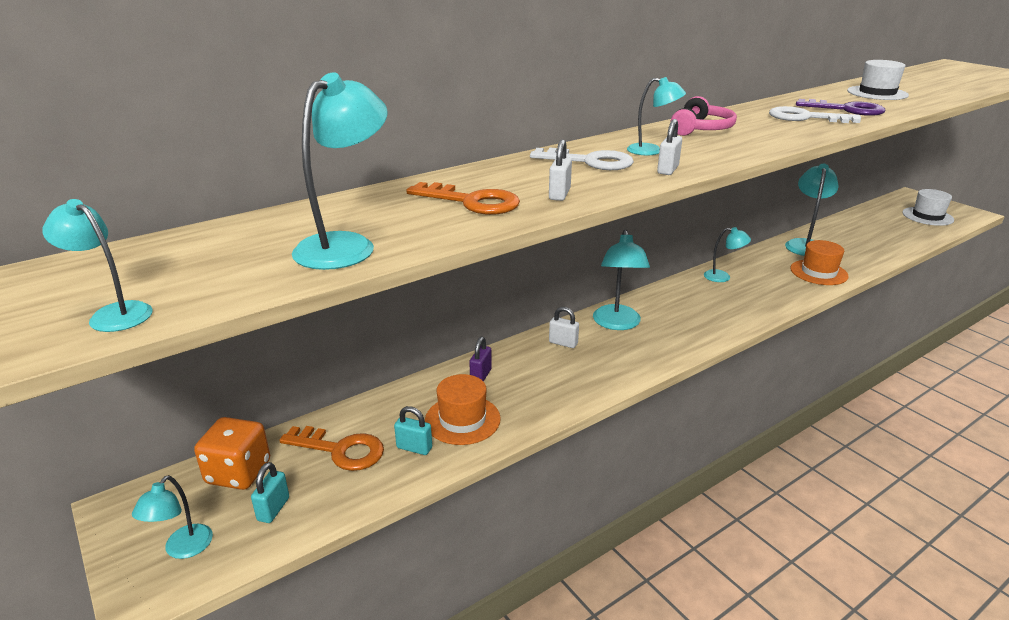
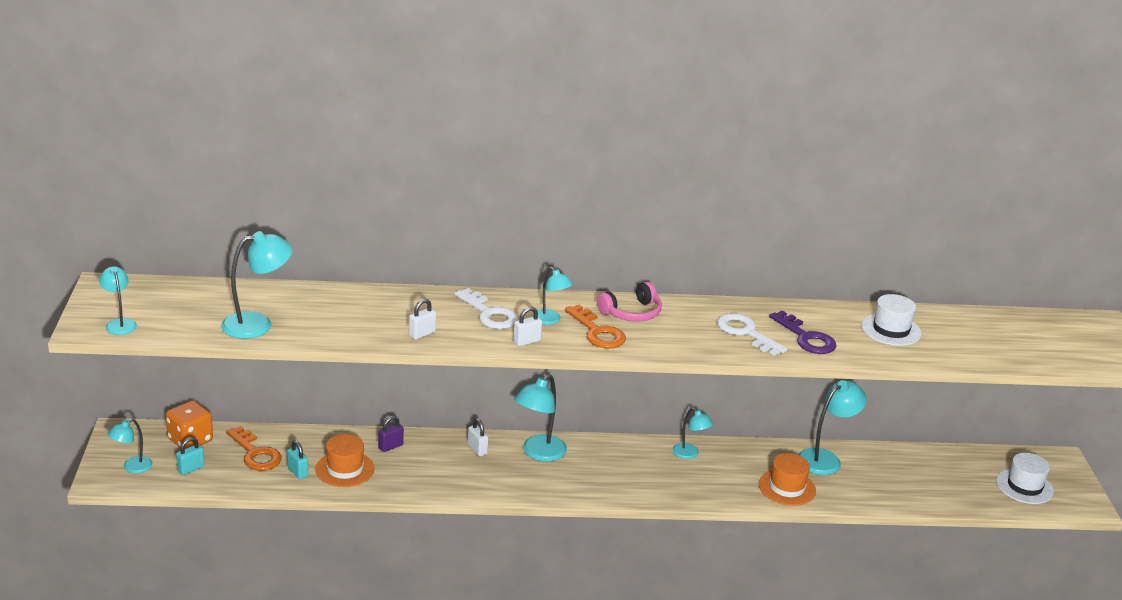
camera: 30 degrees right, 0 degrees up
(472, 202) = (363, 319): orange key -> orange key (597, 332)

